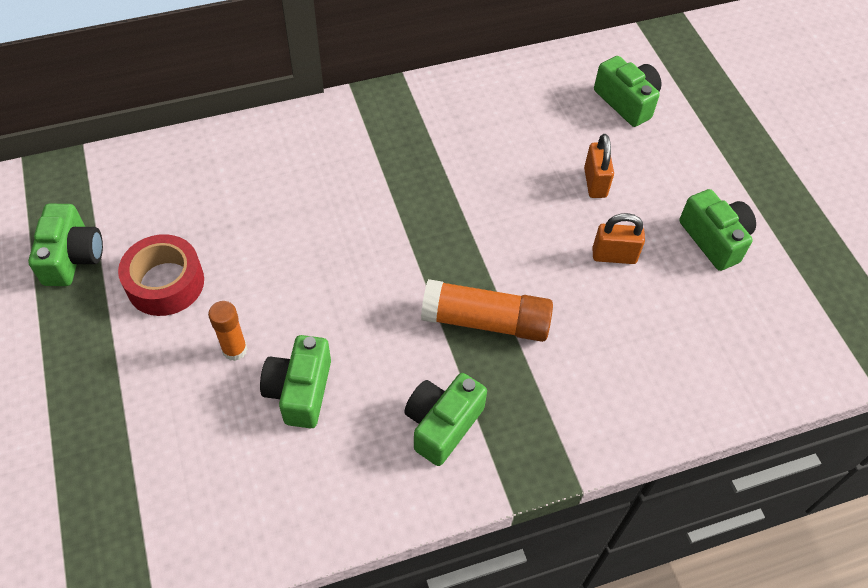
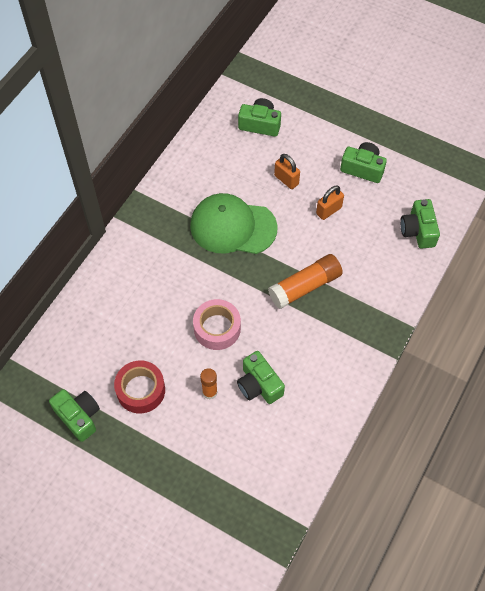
camera: 40 degrees left, 5 degrees up
(325, 285) = (217, 328): none -> pink tape
(442, 424) = (333, 347): green camera -> green camera (418, 230)
(470, 188) = (233, 227): none -> green cap

